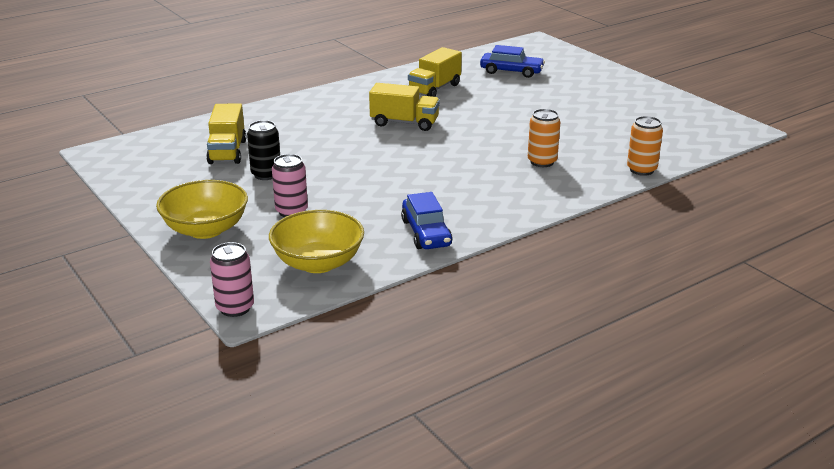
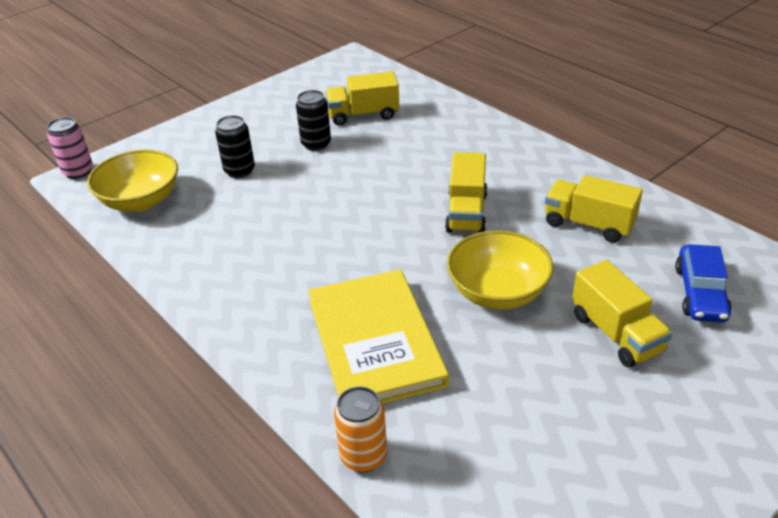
camera: 85 degrees right, 10 degrees up
(206, 229) = (208, 134): yellow bowl -> yellow bowl (497, 292)
(291, 211) = (239, 171): pink can -> black can
(426, 233) = (189, 259): blue car -> none
(542, 162) = (375, 342): orange can -> yellow book
(543, 95) = (616, 333): none -> yellow truck

